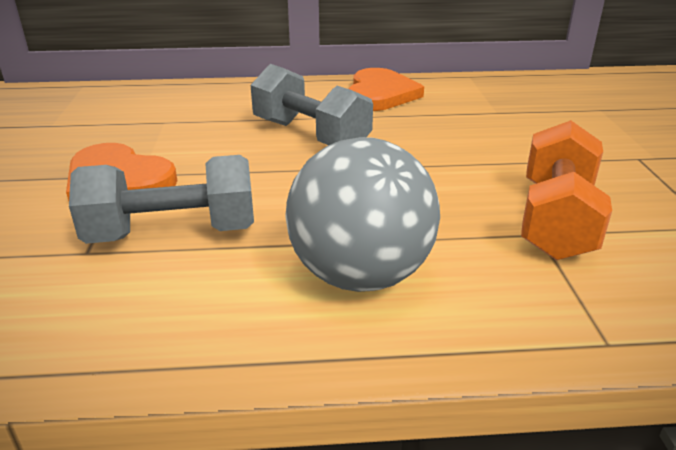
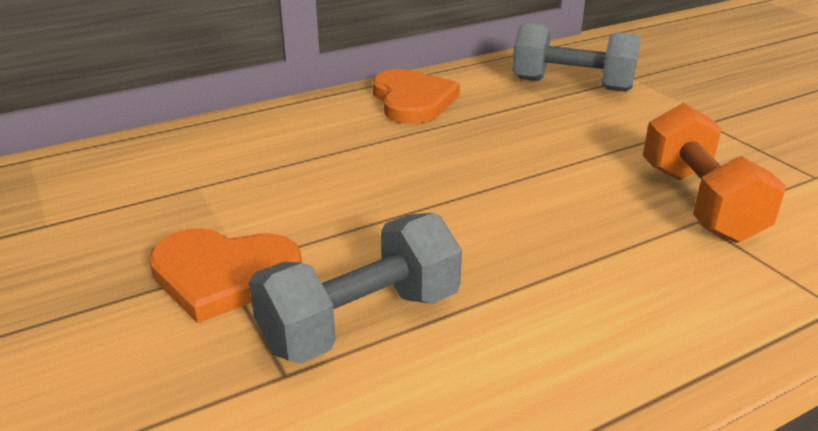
camera: 25 degrees left, 0 degrees up
(310, 135) = (389, 166): grey dumbbell -> grey dumbbell (572, 85)
(360, 275) = (592, 308): grey ball -> none

